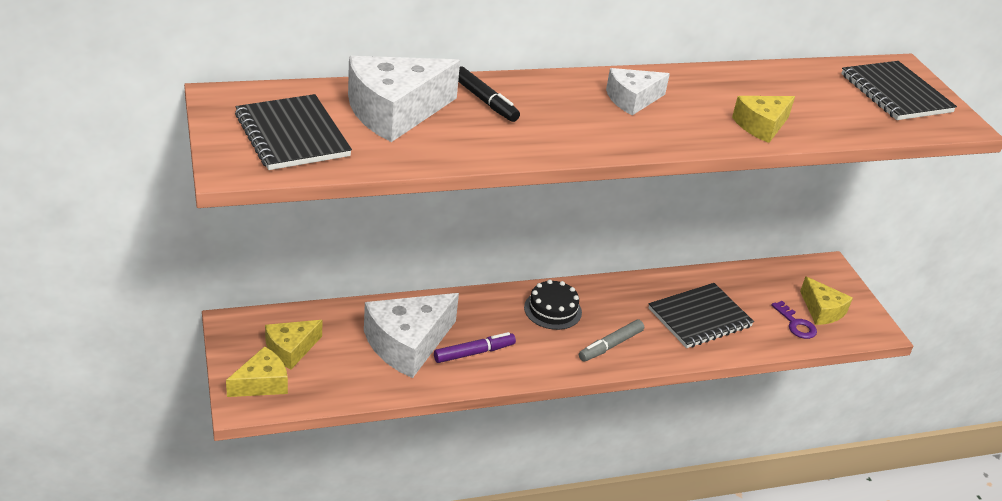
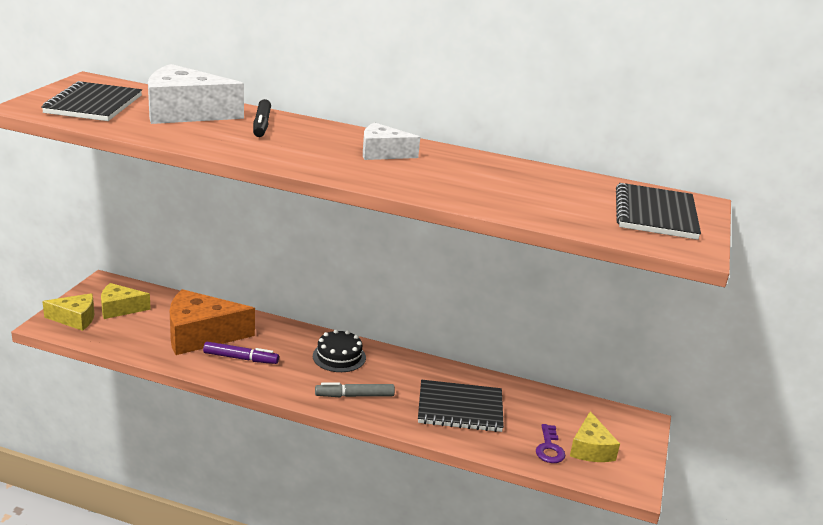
camera: 35 degrees right, 10 degrees down
(407, 344) = (201, 335): white cheese -> orange cheese
(761, 126) = (470, 194): yellow cheese -> none

